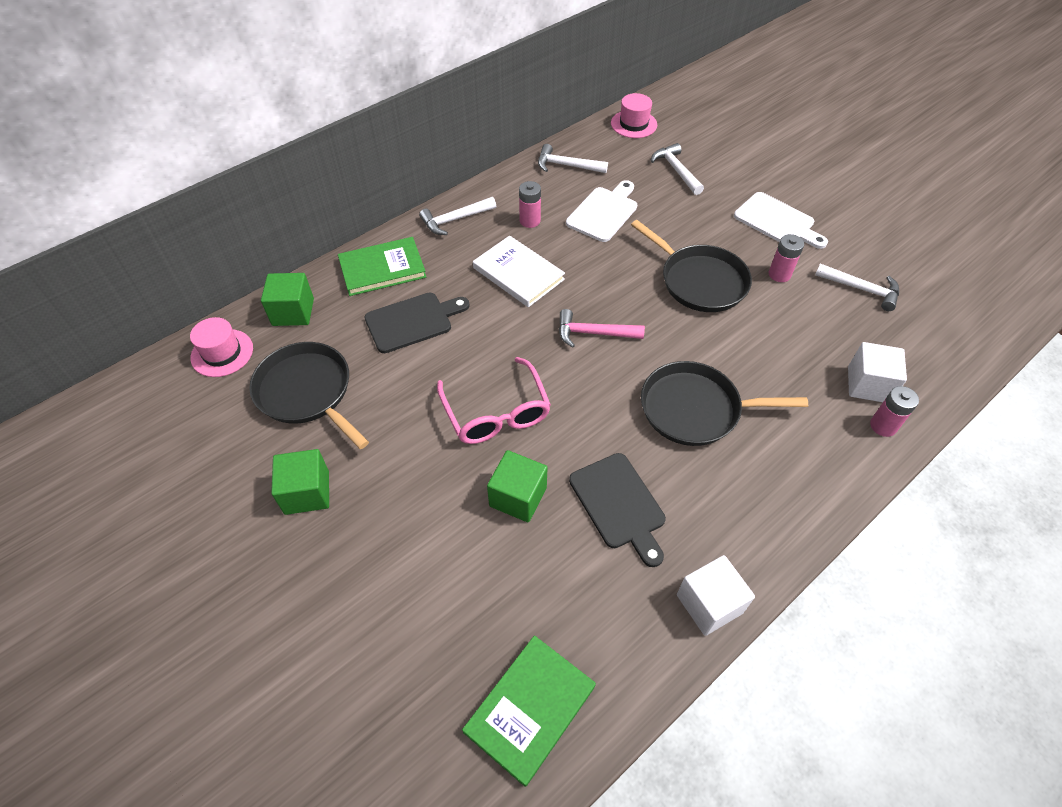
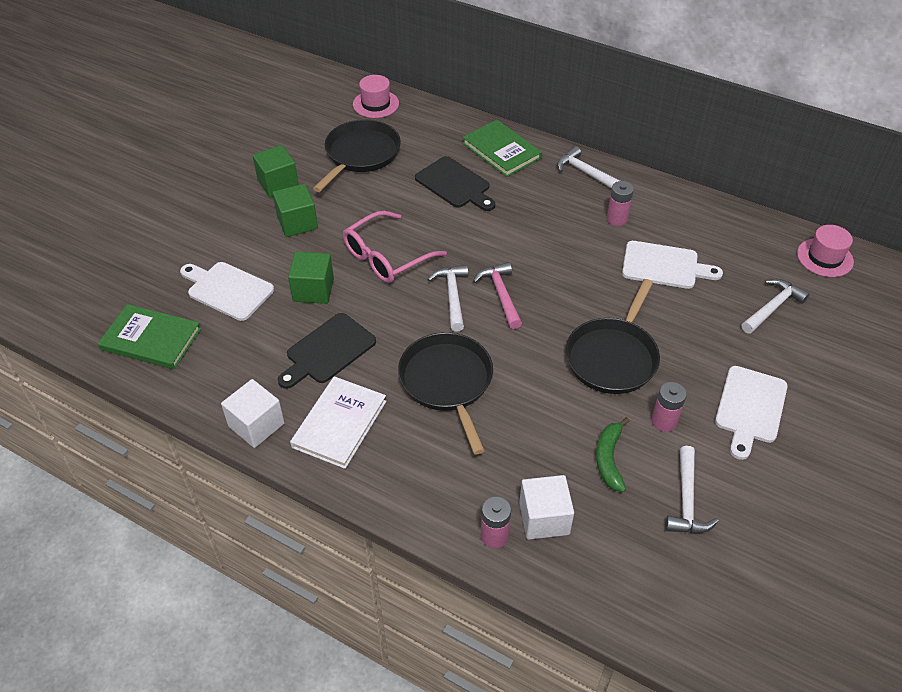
camera: 70 degrees right, 5 degrees down
(293, 312) = (430, 122): green cube -> green cube (297, 223)
(477, 593) = (227, 290): none -> white cutting board
(518, 273) = (544, 229): white book -> white book (339, 424)
(566, 166) = (714, 223): white hammer -> white hammer (452, 296)
(812, 321) = (609, 459): none -> green banana

